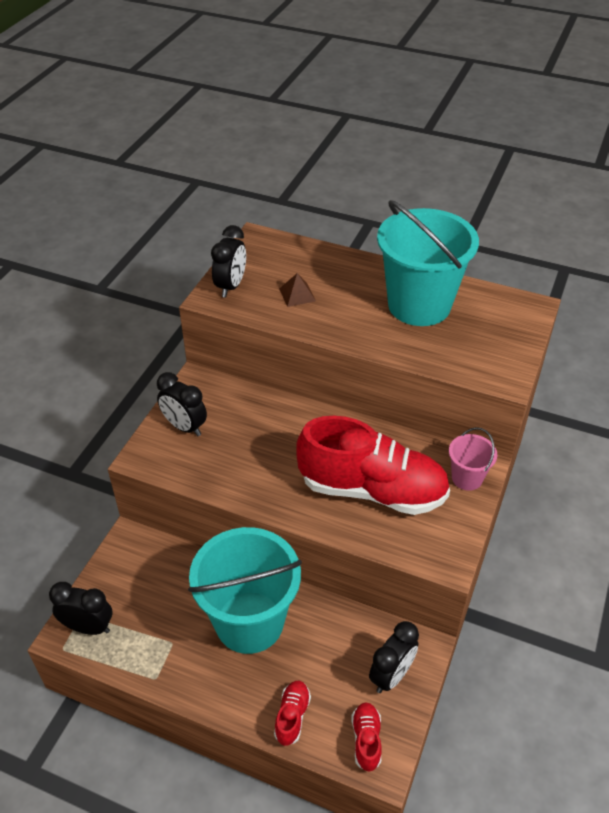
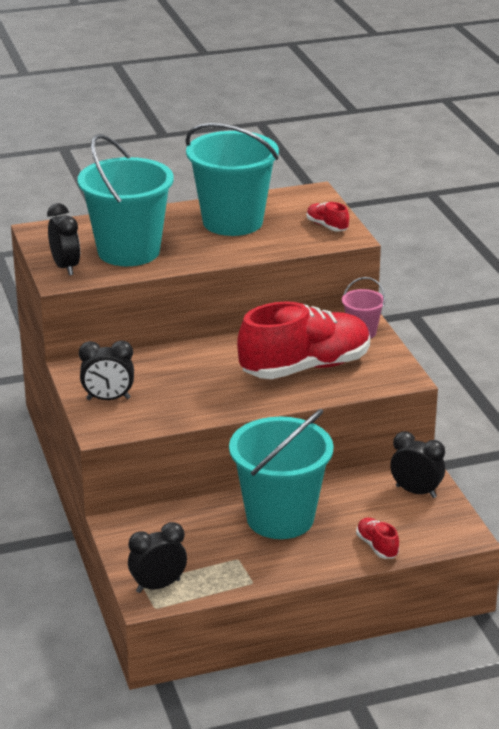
camera: 40 degrees left, 15 degrees down
(297, 294) = (128, 251): brown pyramid -> turquoise bucket
(366, 740) = (440, 530): red shoe -> red shoe (327, 226)
(391, 675) = (416, 492): black clock -> black clock turned 60 degrees counterclockwise

